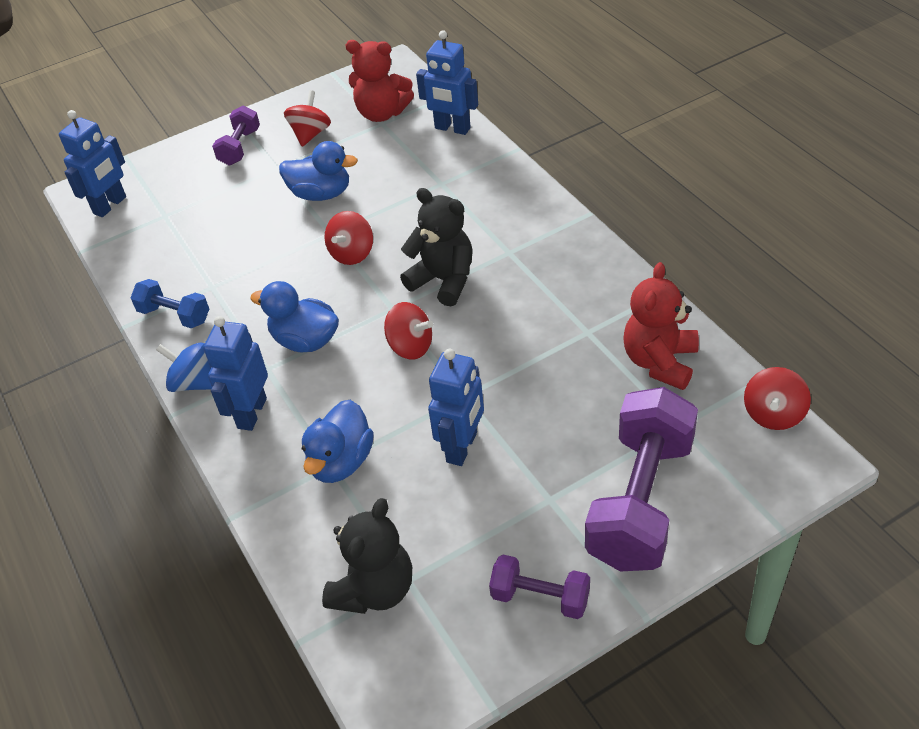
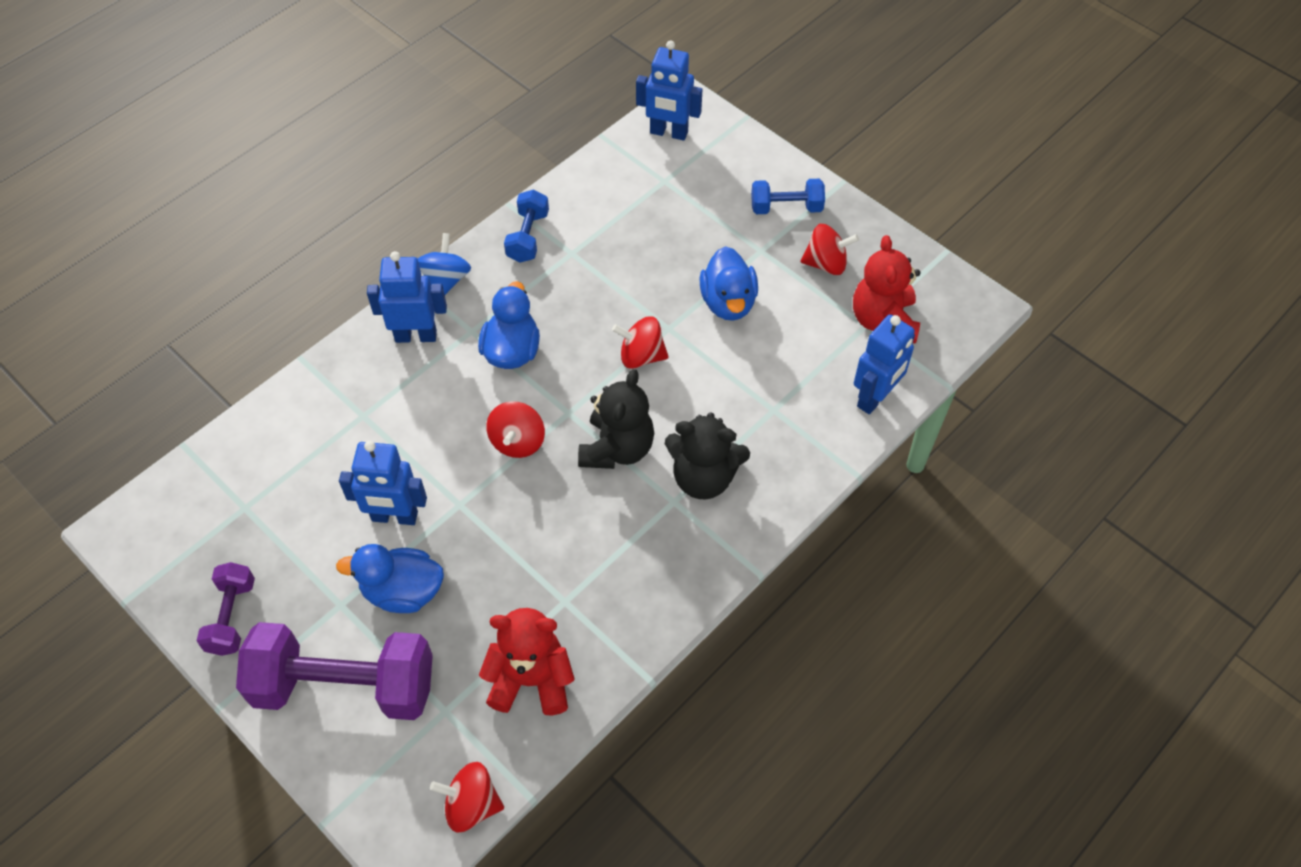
camera: 70 degrees right, 10 degrees up
(240, 147) = (786, 207): purple dumbbell -> blue dumbbell
(341, 462) = (367, 422): blue duck -> blue duck (402, 591)
(374, 589) = (233, 484): black teddy bear -> black teddy bear (703, 477)
(452, 128) = (875, 398): blue robot -> blue robot turned 150 degrees counterclockwise

